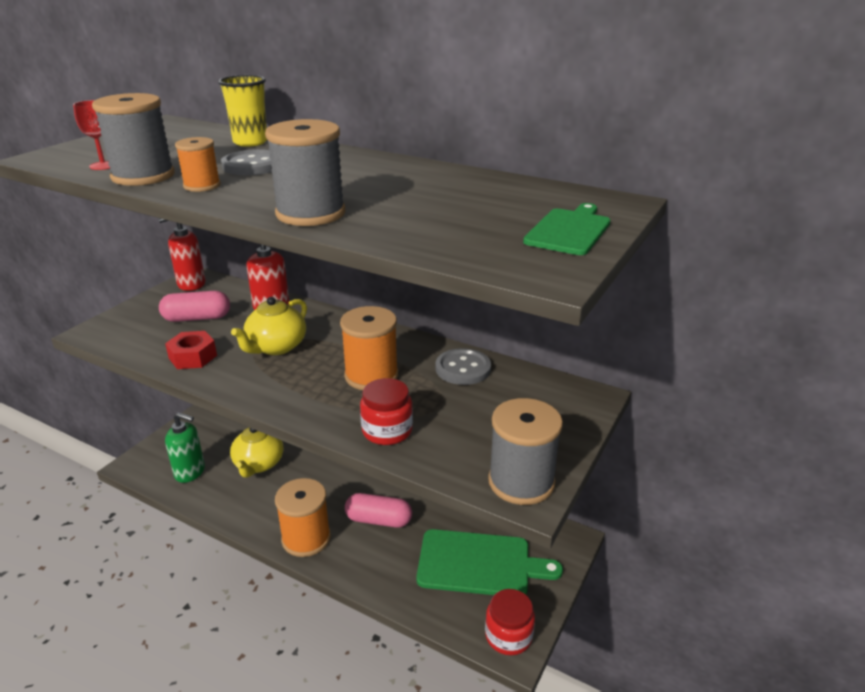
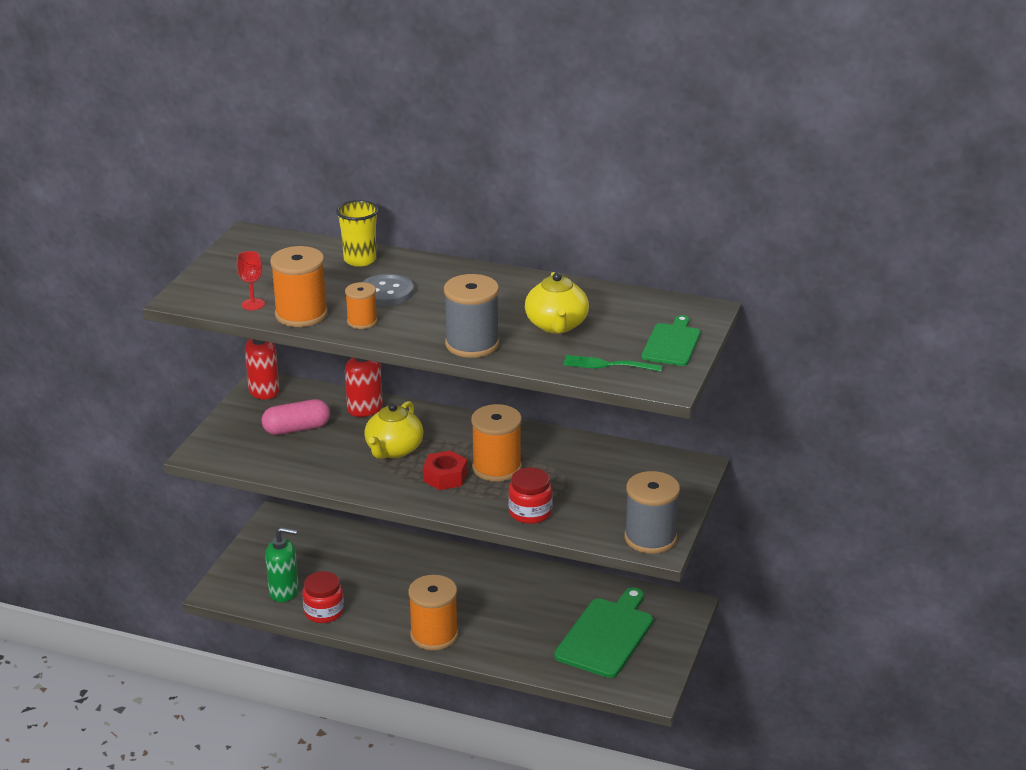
camera: 10 degrees left, 0 degrees up
(143, 176) = (301, 314): grey spool -> orange spool
(193, 357) = (319, 467): red nut -> red nut (445, 477)
(258, 464) = (353, 576): yellow teapot -> yellow teapot (556, 325)
(378, 520) = (499, 612): pink capsule -> none
(463, 369) = (577, 452): grey button -> none
(474, 246) = (608, 365): none -> green fork
(479, 563) = (606, 635): green cutting board -> green cutting board turned 60 degrees counterclockwise
(508, 636) = (645, 684): red jar -> red jar (324, 612)

